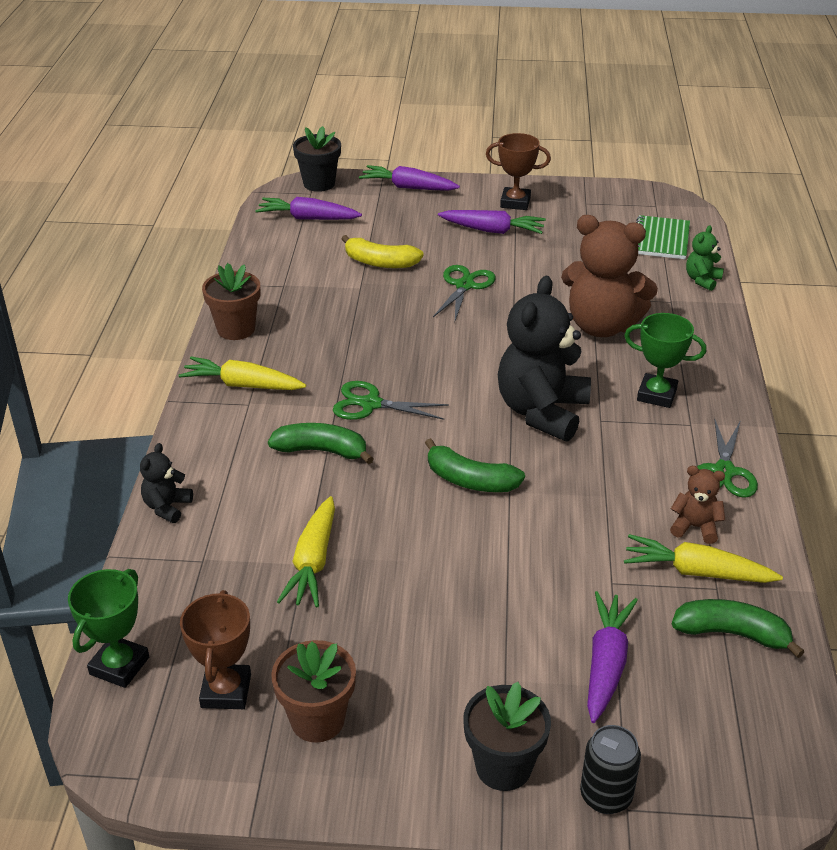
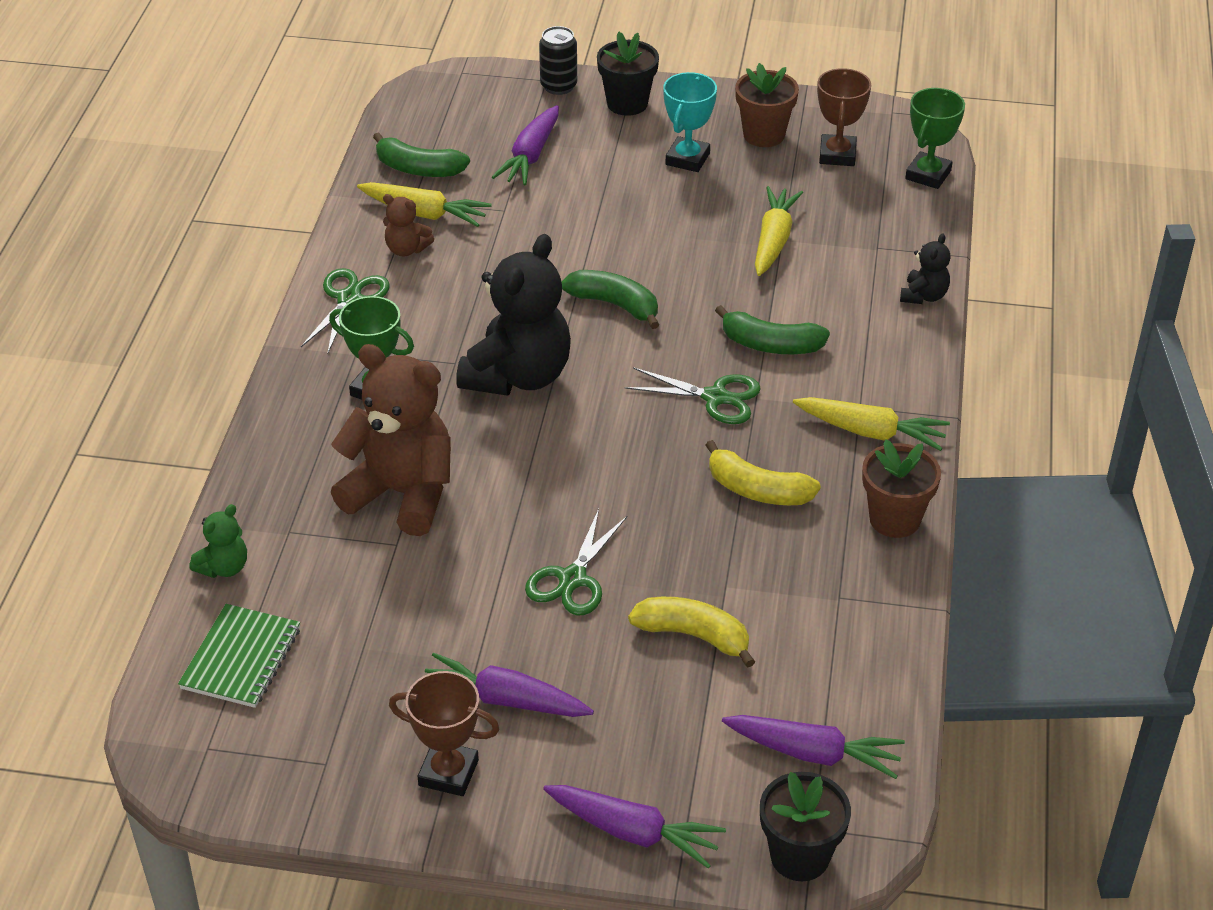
camera: 175 degrees left, 5 degrees up
(337, 341) = (757, 490): none -> yellow banana
(413, 671) = (687, 159): none -> turquoise trophy

